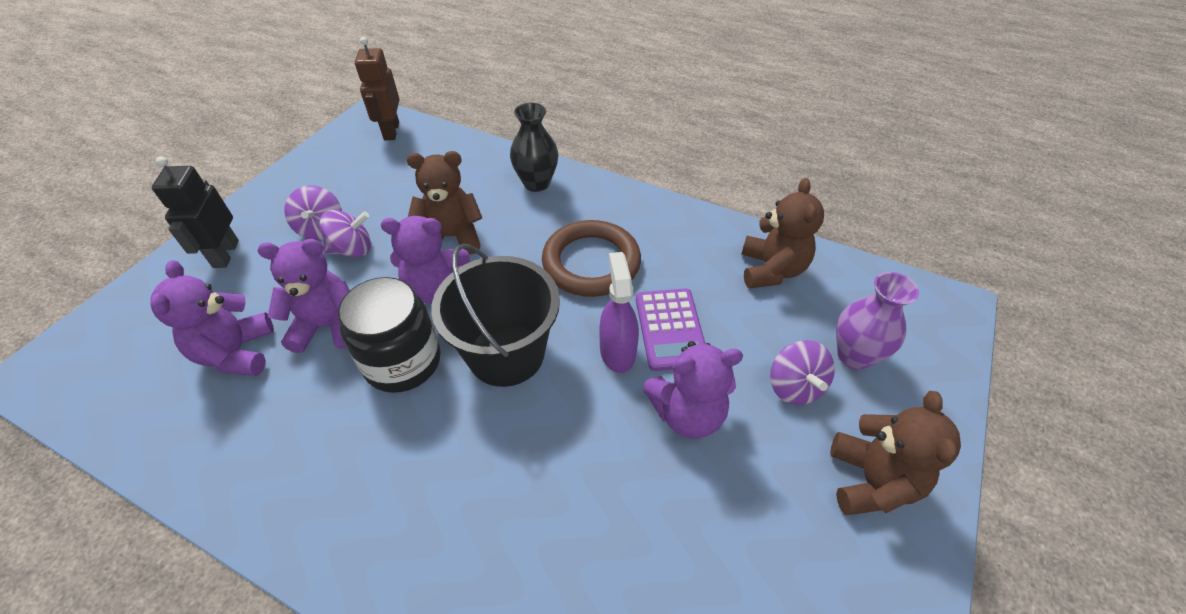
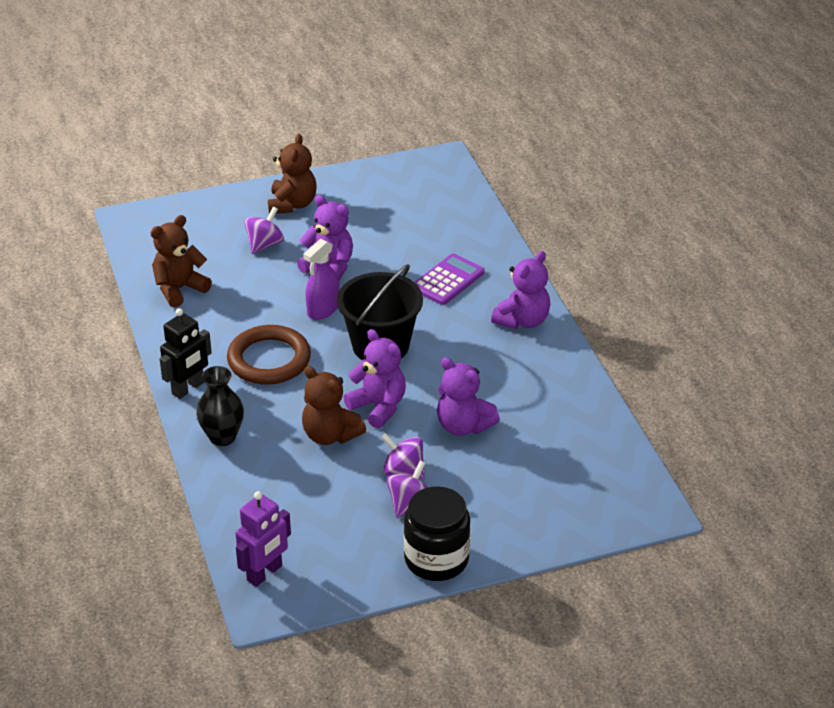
camera: 135 degrees left, 10 degrees down
(225, 254) = (492, 528): black robot -> black robot (188, 388)
(236, 353) = (528, 444): purple teddy bear -> purple teddy bear (522, 320)
(391, 131) = (265, 573): brown robot -> purple robot
(402, 362) = (439, 378): black jar -> black jar (436, 559)
(670, 329) = (281, 301): purple calculator -> purple calculator (448, 280)
(854, 356) = (215, 235): purple vase -> none
(871, 481) = (292, 204): brown teddy bear -> brown teddy bear turned 135 degrees clockwise

